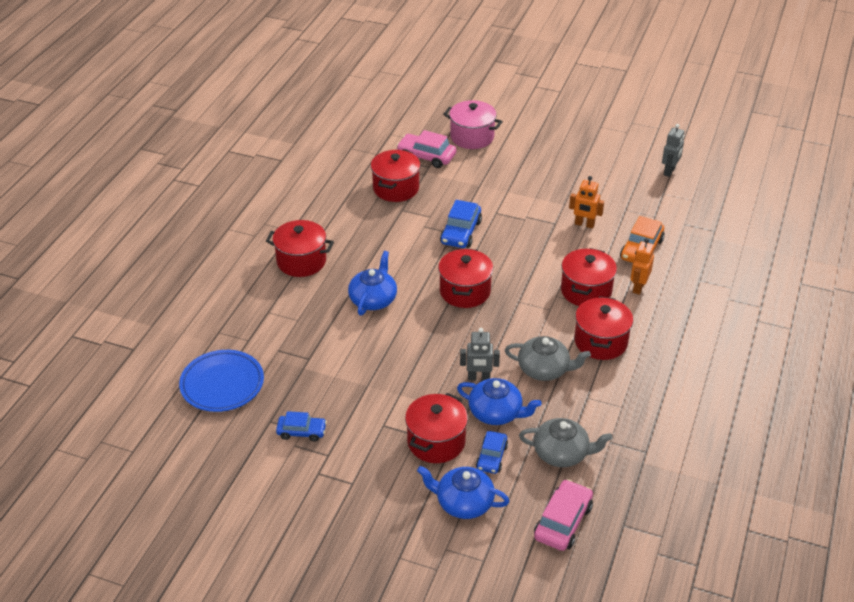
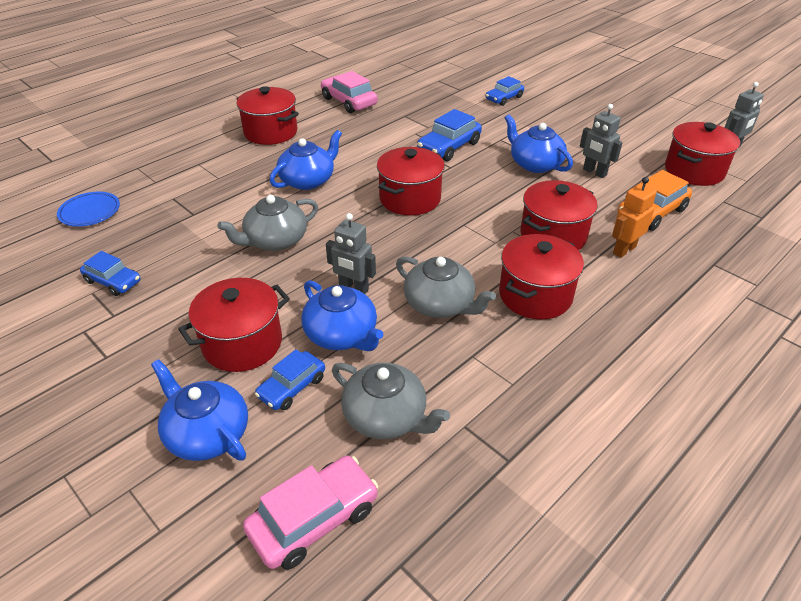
camera: 25 degrees right, 0 degrees up
(222, 384) = (90, 212): blue plate -> blue plate, size x0.62
(392, 359) = (275, 240): none -> grey teapot
(396, 188) = (413, 98): red pot -> red pot (694, 171)
(426, 156) = (464, 82): pink car -> pink car (349, 101)
(471, 166) = (504, 98): none -> blue car
(472, 137) = (522, 77): pink pot -> none
(537, 230) = (535, 164): none -> blue teapot
(584, 224) = (594, 172): orange robot -> grey robot

